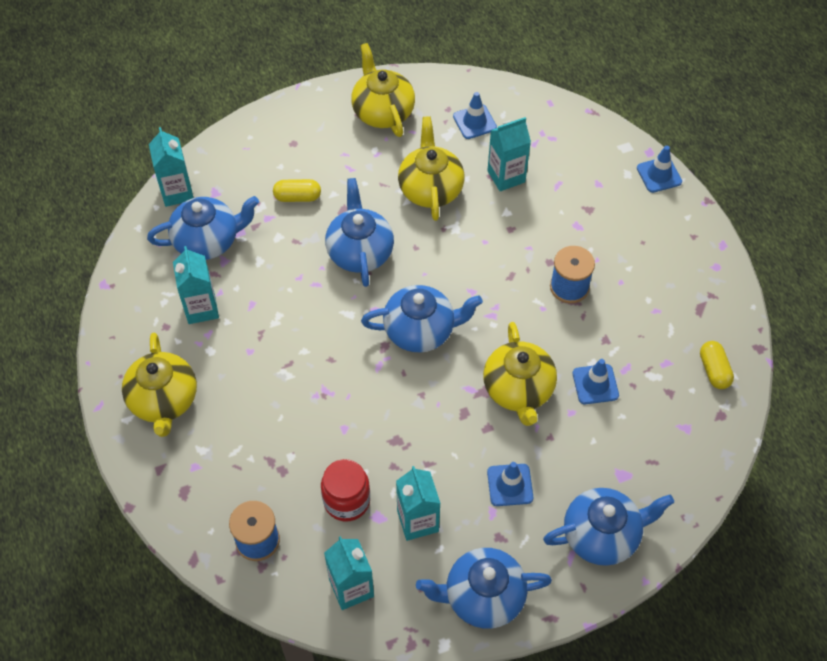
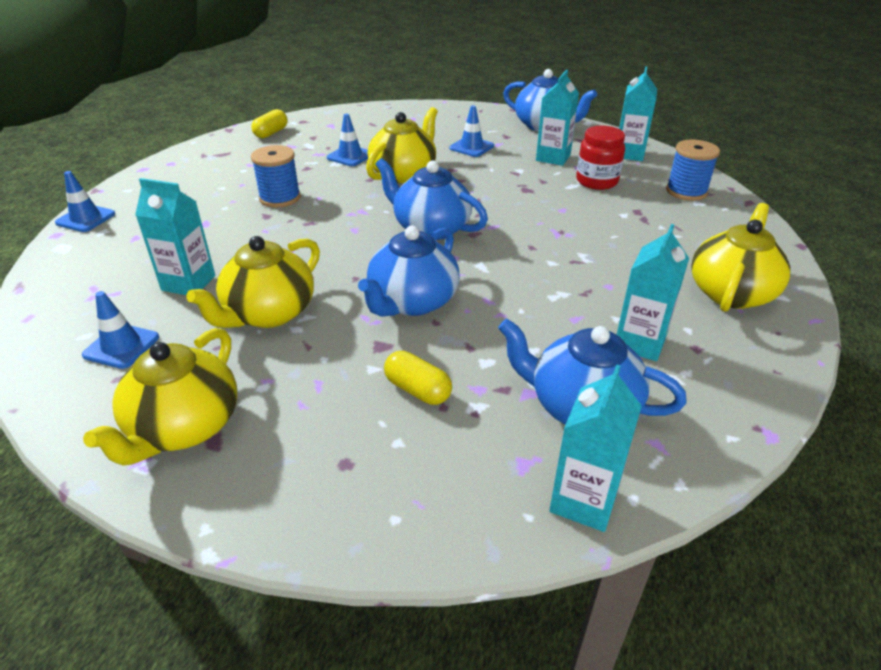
camera: 140 degrees left, 20 degrees down
(602, 535) = (443, 117): blue teapot -> none

